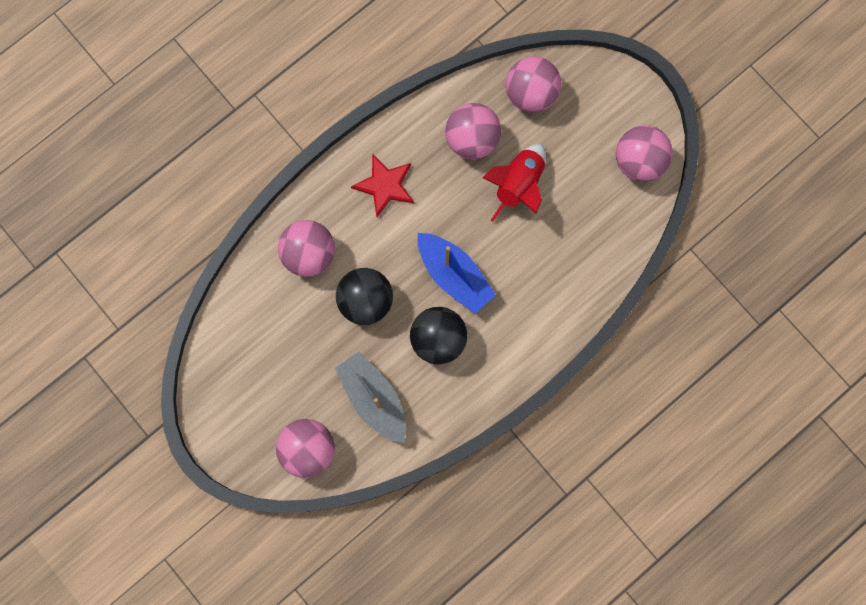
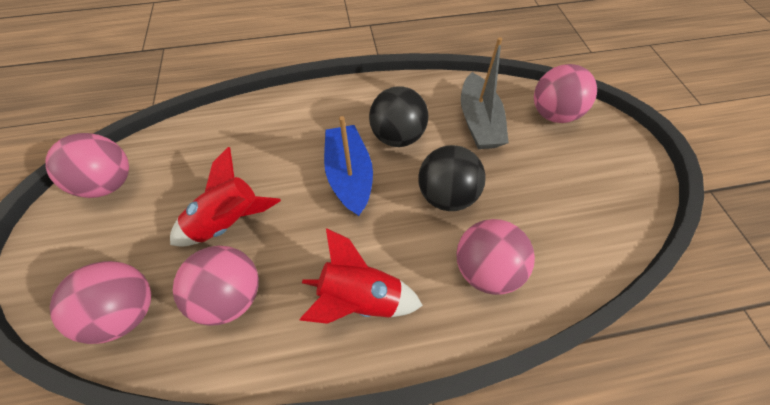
camera: 150 degrees left, 20 degrees down
(385, 185) = (360, 298): red star -> red rocket

